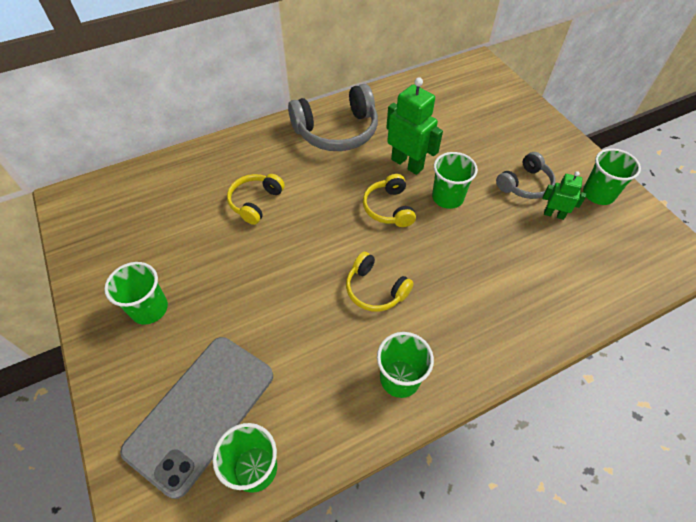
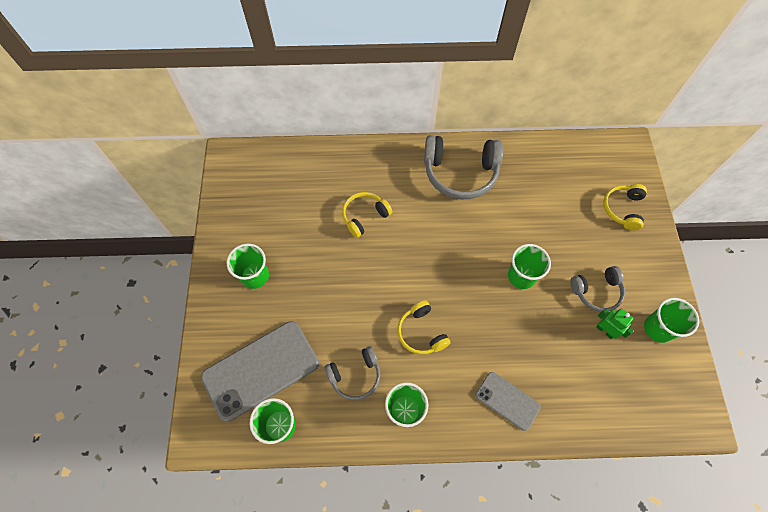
camera: 25 degrees right, 10 degrees up
(323, 366) = (355, 375): none -> grey headphones
(389, 208) = (467, 266): yellow headphones -> yellow headphones (623, 209)
(407, 164) = (504, 229): green robot -> none
(503, 318) = (507, 400): none -> grey phone

